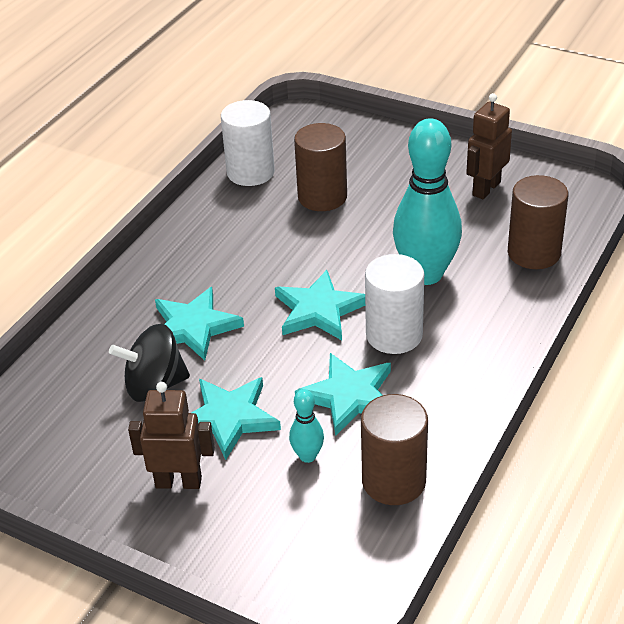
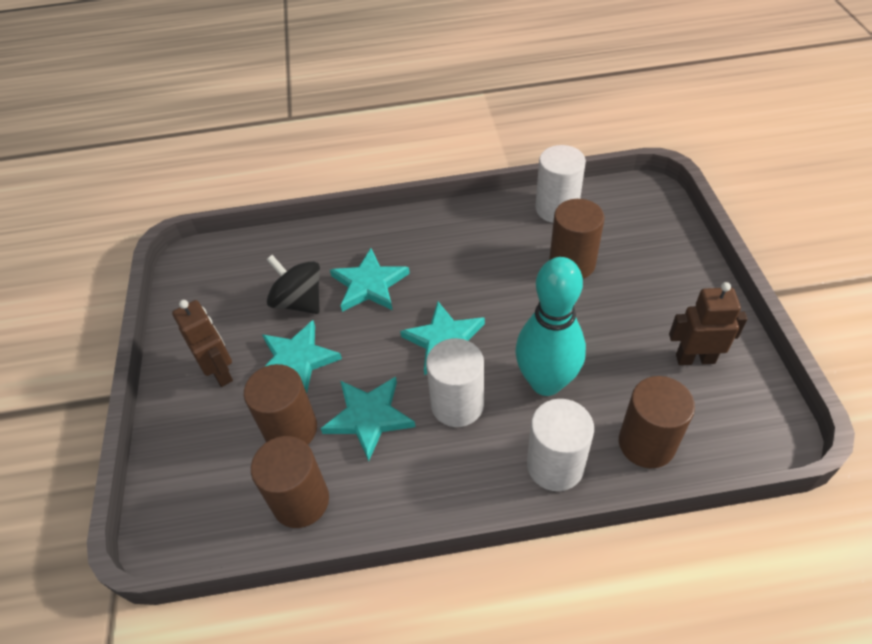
camera: 55 degrees right, 10 degrees up
(307, 456) = (291, 429): turquoise bowling pin -> brown cylinder
(507, 309) = (555, 465): none -> white cylinder

